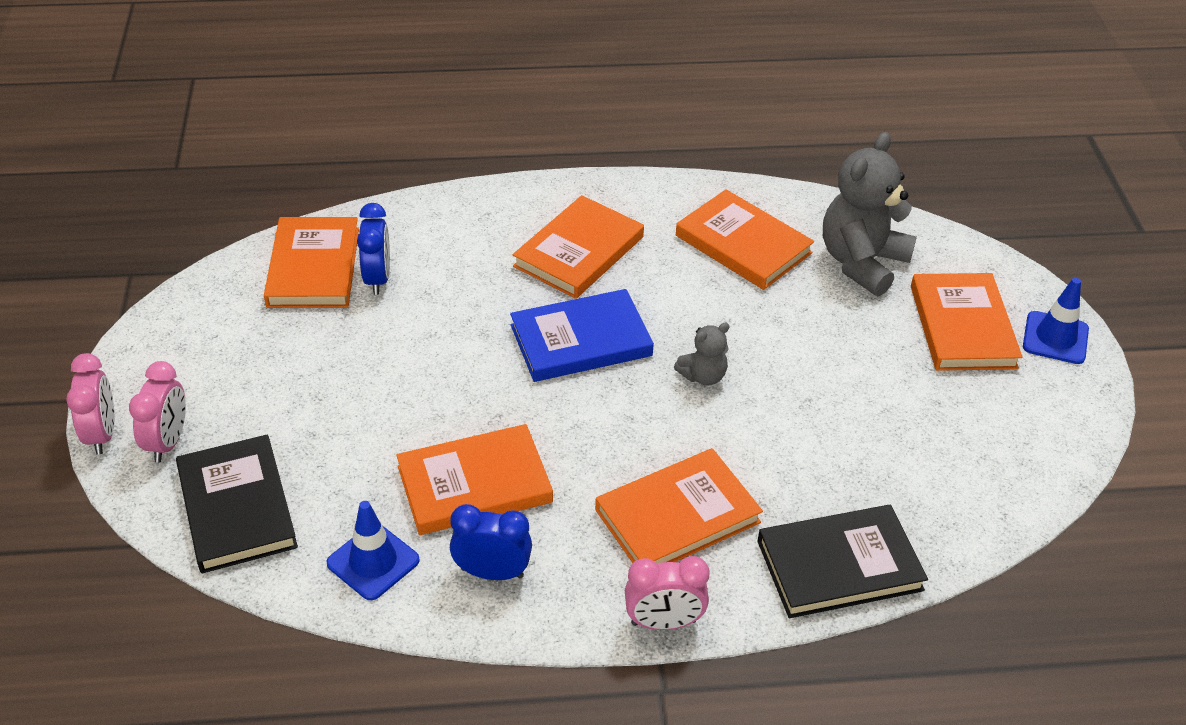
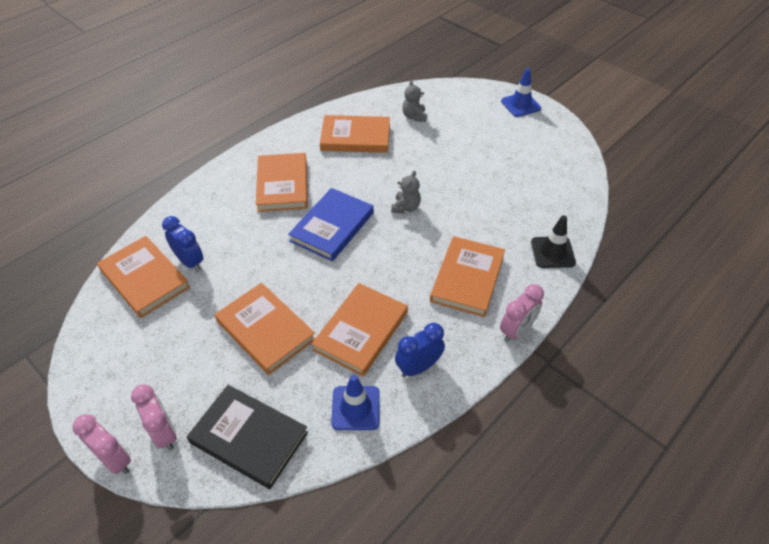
camera: 40 degrees left, 5 degrees up
(839, 566) = (552, 252): black book -> black traffic cone
(861, 262) = (414, 116): grey teddy bear -> grey teddy bear, size x0.49
(962, 326) = (483, 120): orange book -> orange book (265, 330)

